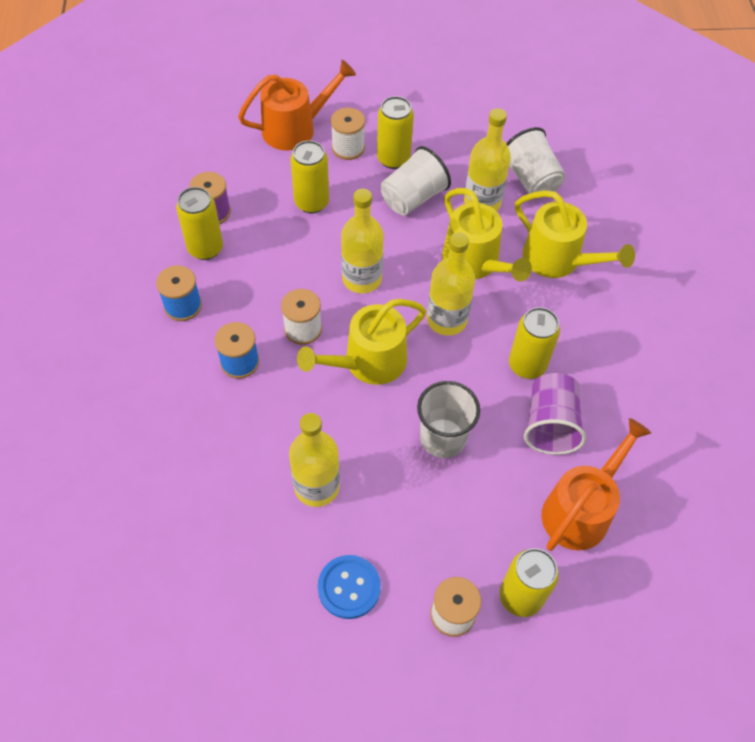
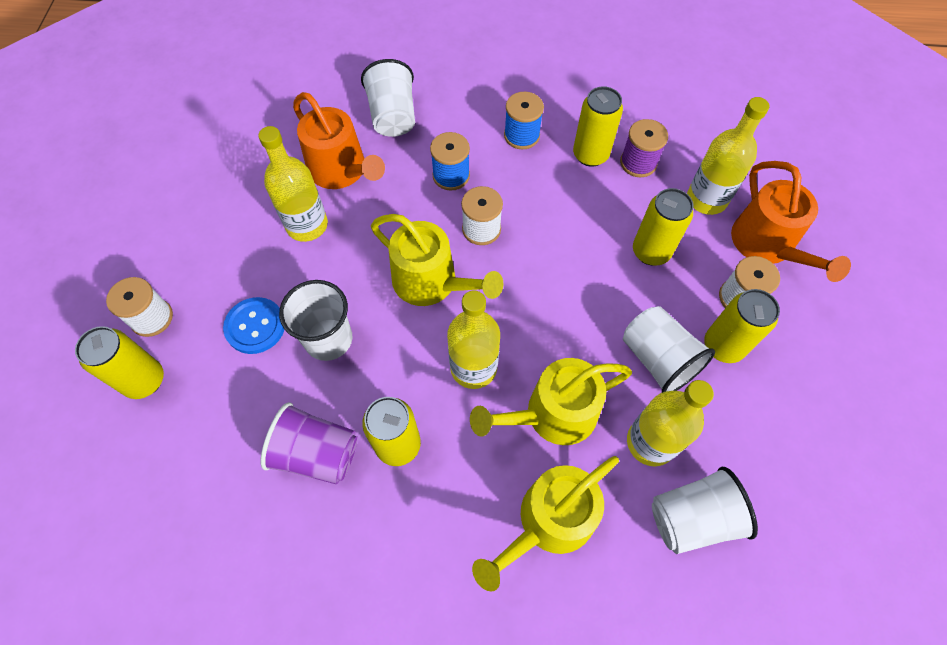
camera: 100 degrees right, 5 degrees up
(159, 429) = (393, 116): none -> white cup
(349, 587) = (206, 240): blue button -> blue button (255, 326)
(362, 279) = (539, 289): yellow bottle -> yellow bottle (706, 199)
(368, 362) = (431, 282): yellow watering can -> yellow watering can turned 150 degrees clockwise
(580, 510) = (210, 461): orange watering can -> orange watering can (341, 171)

